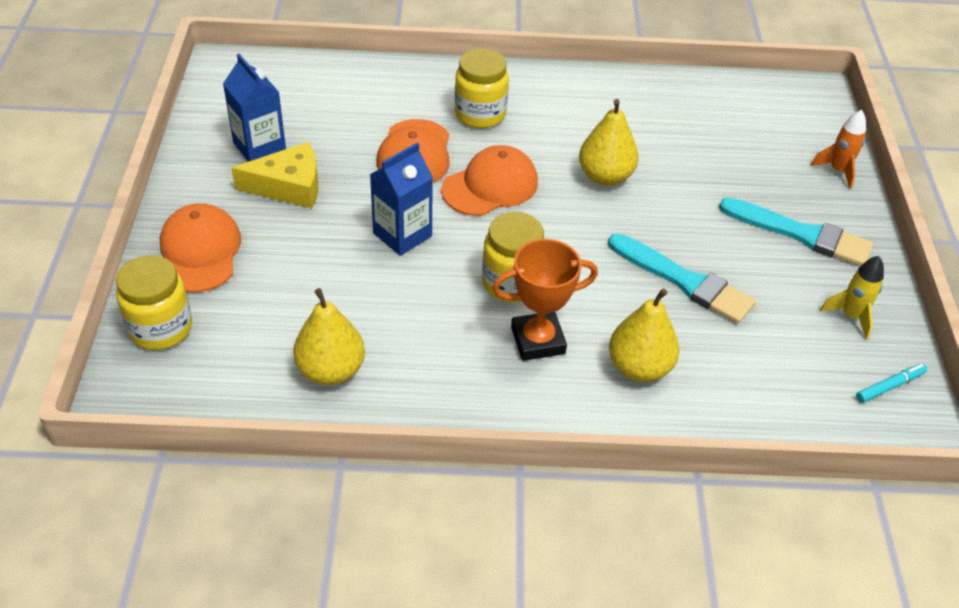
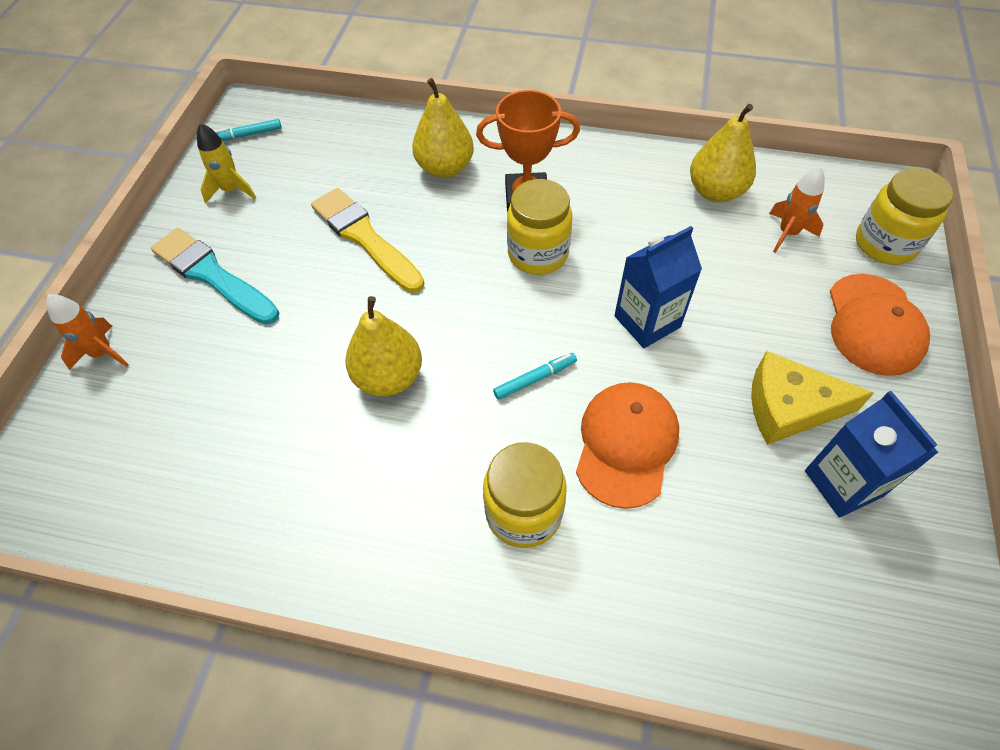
camera: 165 degrees left, 10 degrees up
(260, 329) = (787, 233): none -> orange rocket
(490, 186) = (535, 379): orange cap -> turquoise marker
(684, 281) = (364, 238): turquoise brush -> yellow brush

